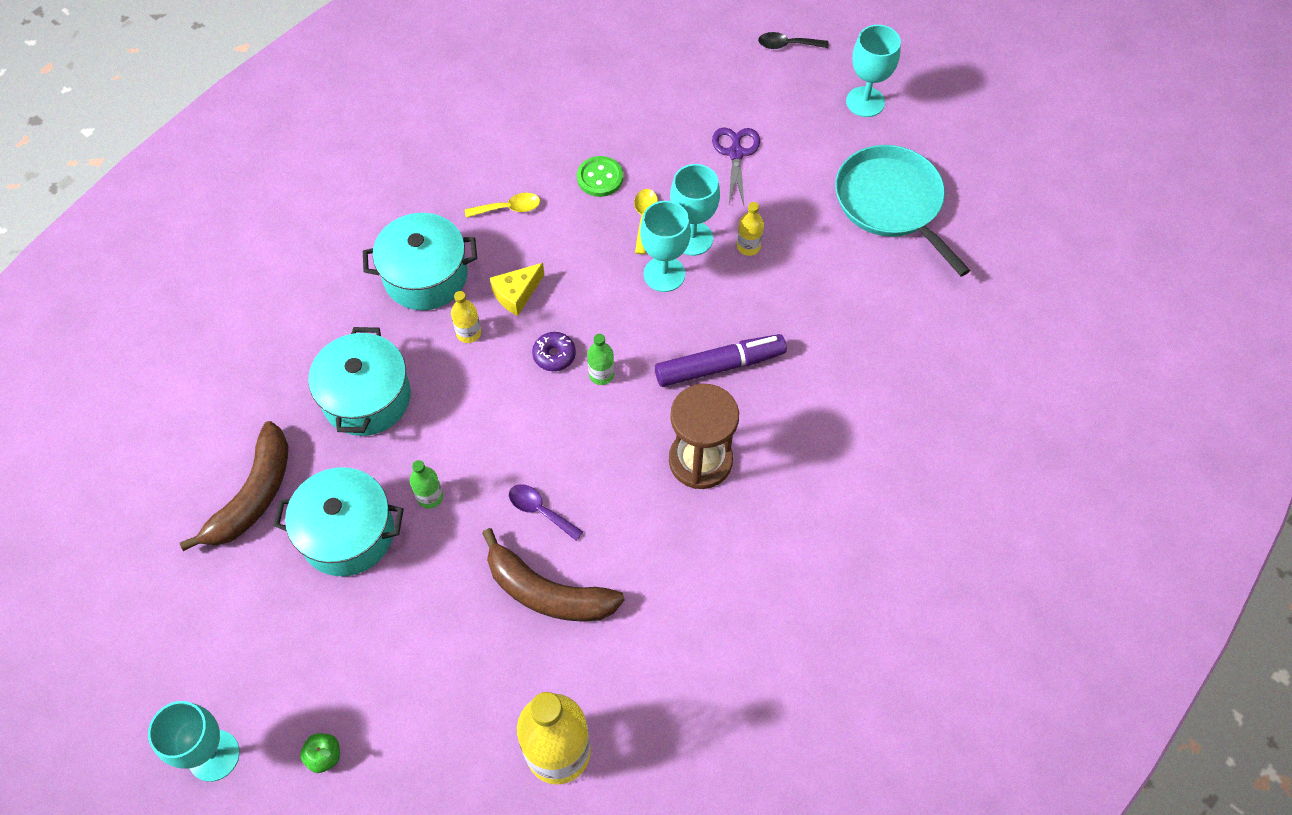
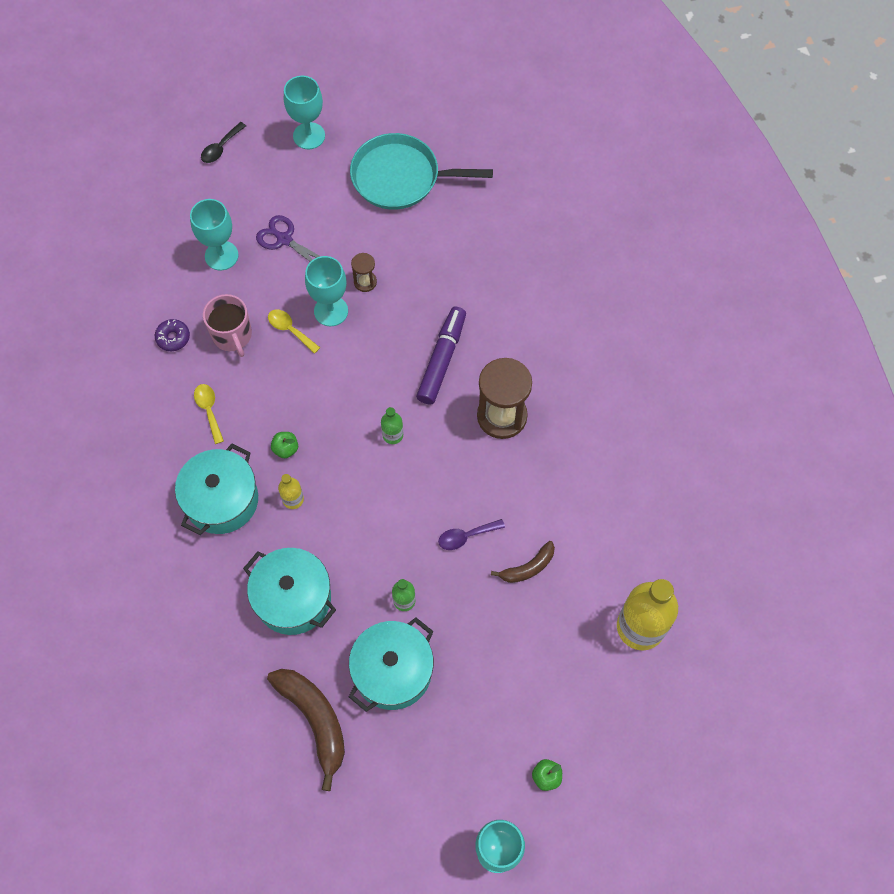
camera: 55 degrees left, 5 degrees up
(509, 208) = (209, 410): yellow spoon -> yellow spoon turned 45 degrees counterclockwise
(516, 294) = (286, 449): yellow cheese -> green apple
(547, 592) = (528, 567): brown banana -> brown banana, size x0.57
(554, 355) = (354, 455): purple donut -> purple donut (173, 338)
(600, 178) = (232, 336): green button -> pink mug
(664, 274) = (345, 346): turquoise goblet -> turquoise goblet (221, 255)
(748, 246) = (365, 282): yellow bottle -> brown hourglass

